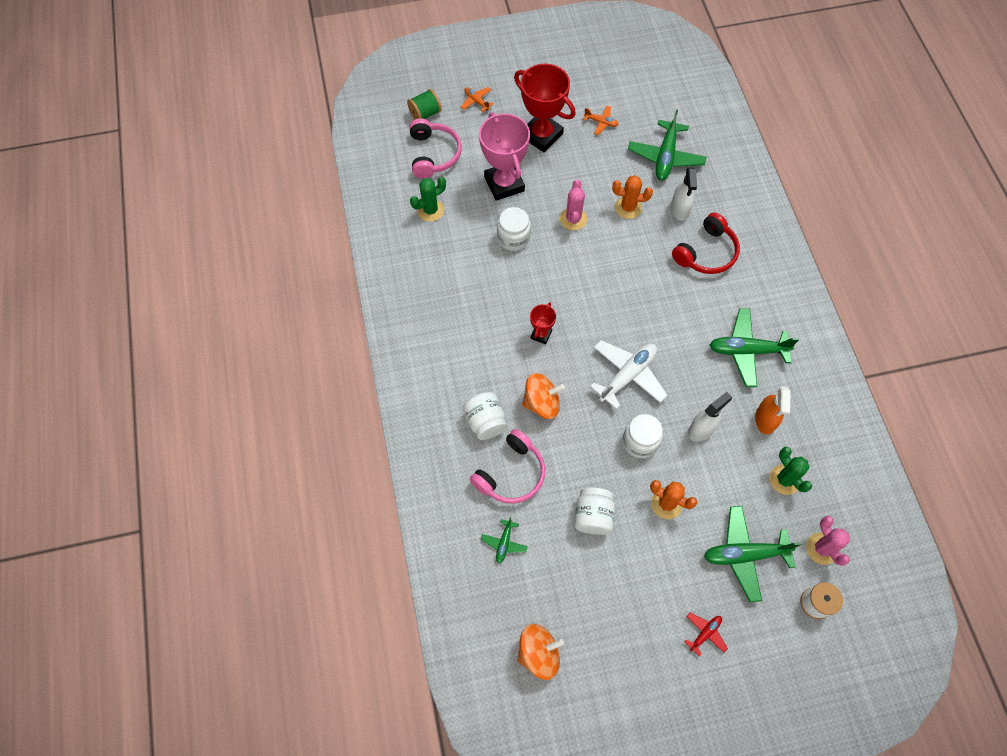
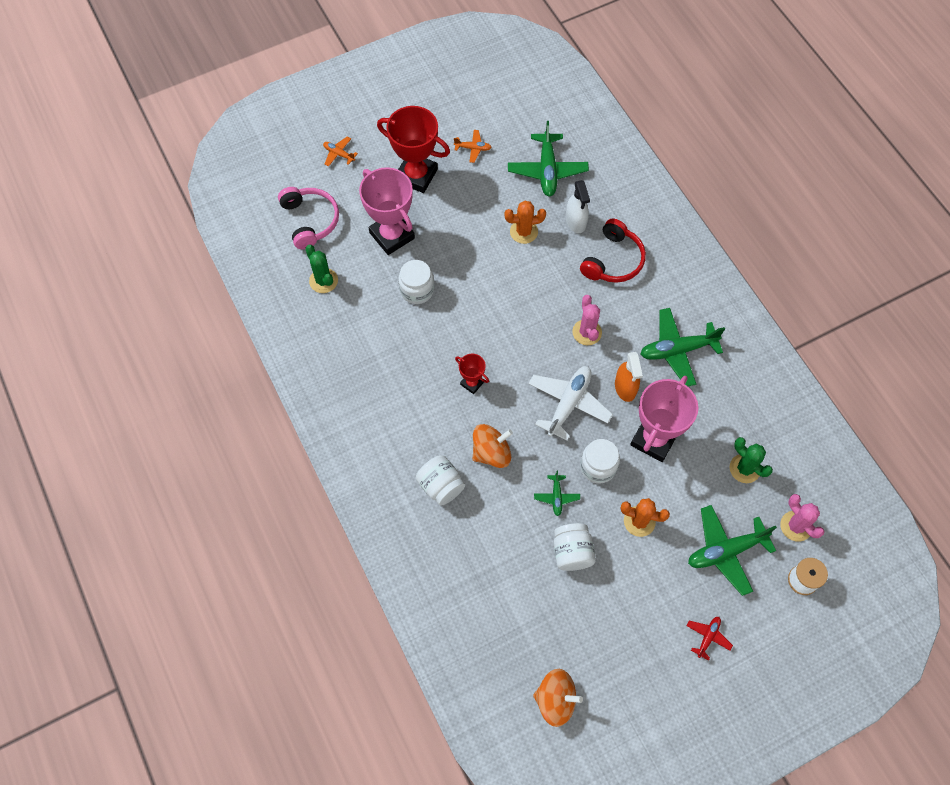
camera: 15 degrees left, 0 degrees up
(425, 114) = (289, 179): green spool -> none
(430, 210) = (323, 281): green cactus -> green cactus turned 75 degrees counterclockwise
(504, 543) = (492, 601): green plane -> green plane (556, 497)
(511, 474) = (481, 531): pink headphones -> none
(539, 653) = (555, 700): orange spinning top -> orange spinning top turned 45 degrees clockwise
(541, 334) = (472, 383): red trophy -> red trophy turned 60 degrees counterclockwise
(573, 219) = (472, 256): pink cactus -> pink cactus (587, 332)
(701, 429) = (654, 439): white spray bottle -> pink trophy
(765, 419) = (712, 414): orange spray bottle -> orange spray bottle (625, 387)

